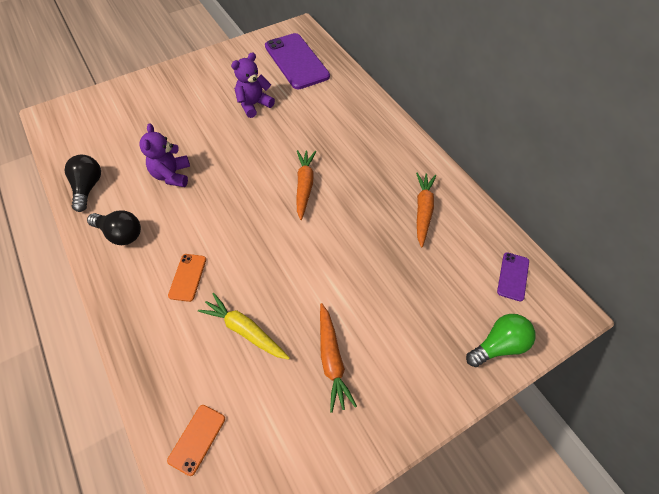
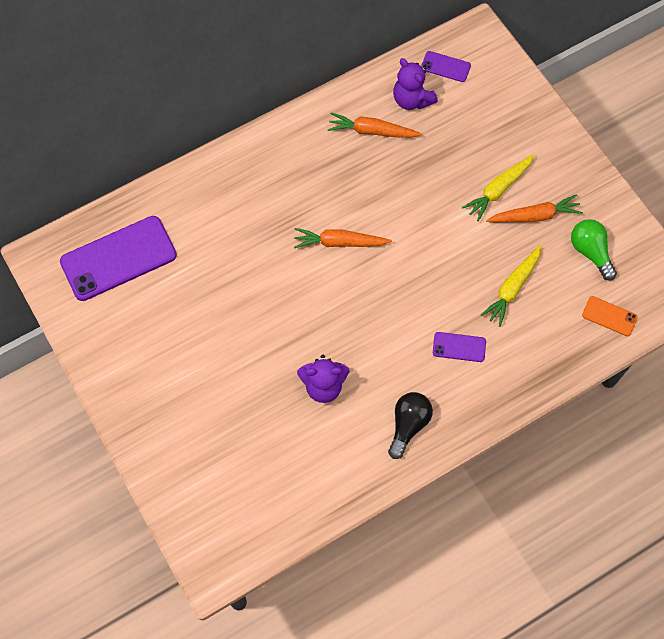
camera: 90 degrees left, 10 degrees up
(88, 187) = (342, 478): black light bulb -> none
(188, 277) = (459, 347): orange phone -> purple phone
(254, 105) = (204, 305): purple teddy bear -> purple teddy bear (412, 100)
(364, 322) = (498, 189): none -> yellow carrot
(498, 345) = (513, 89): green light bulb -> green light bulb (590, 252)

